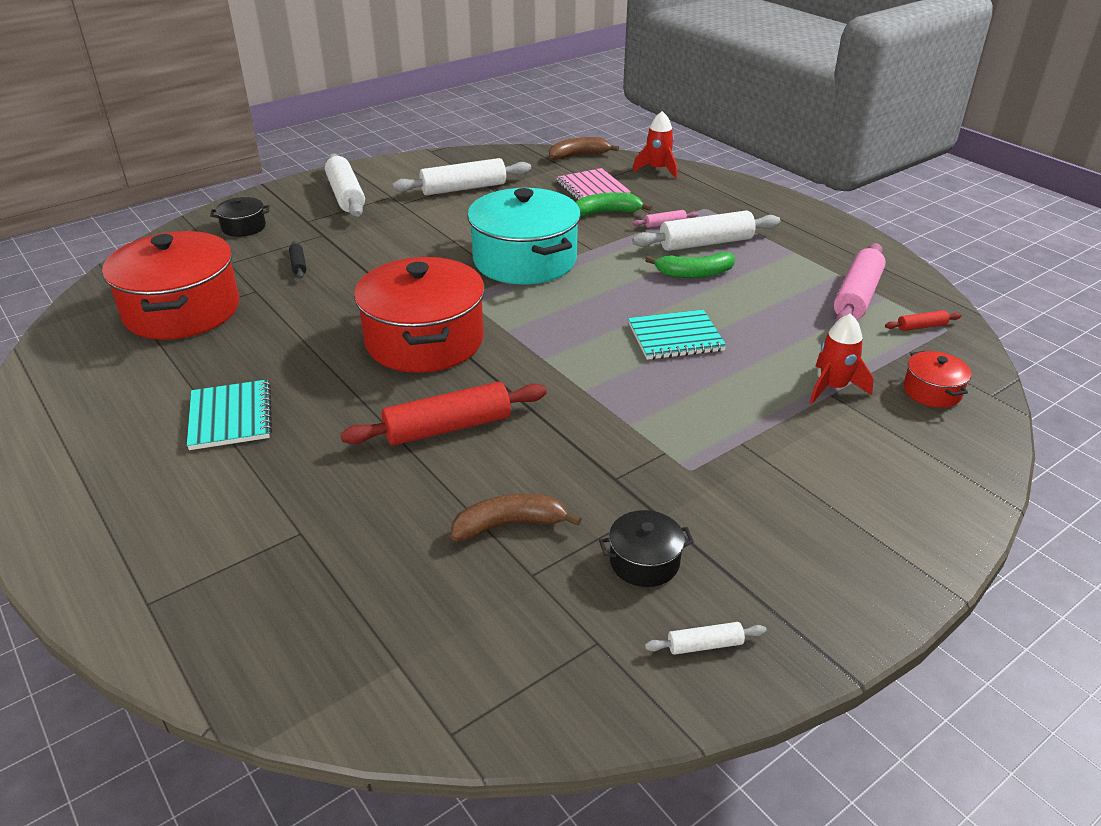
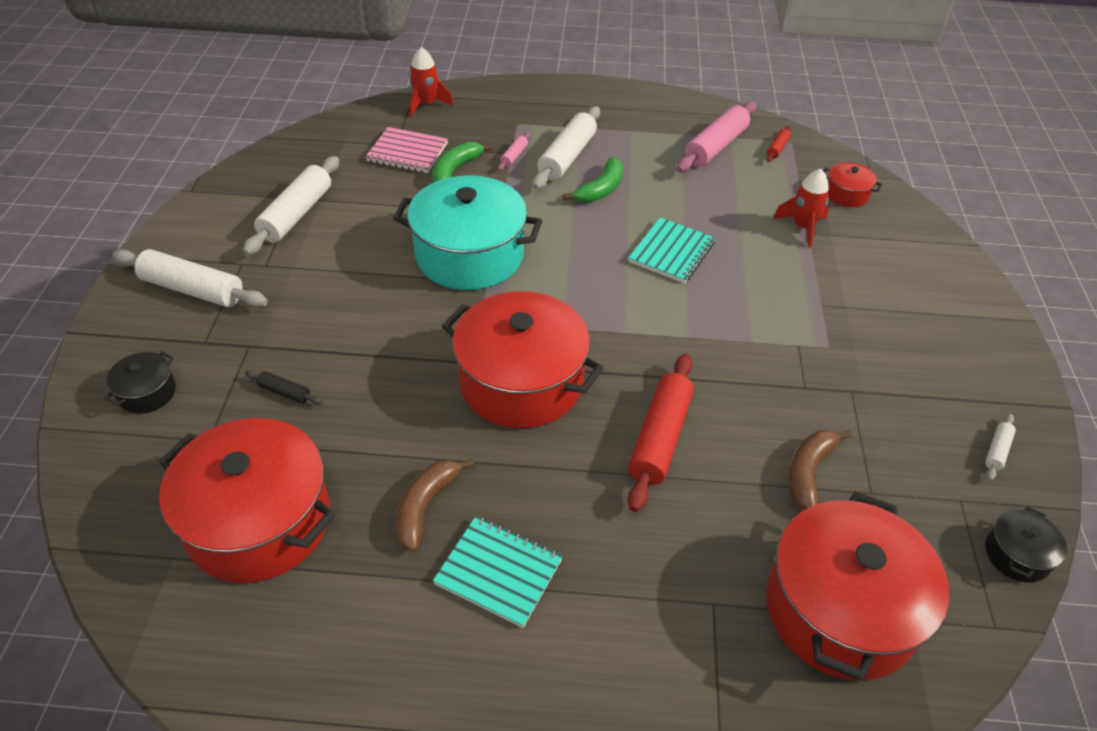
camera: 50 degrees left, 10 degrees up
(366, 611) = (840, 609): none -> red pot
(579, 155) = (340, 123): brown banana -> brown banana (425, 506)
(644, 561) = (902, 428): black pot -> black pot (1017, 555)
(856, 296) = (715, 146): pink rolling pin -> pink rolling pin turned 60 degrees clockwise

